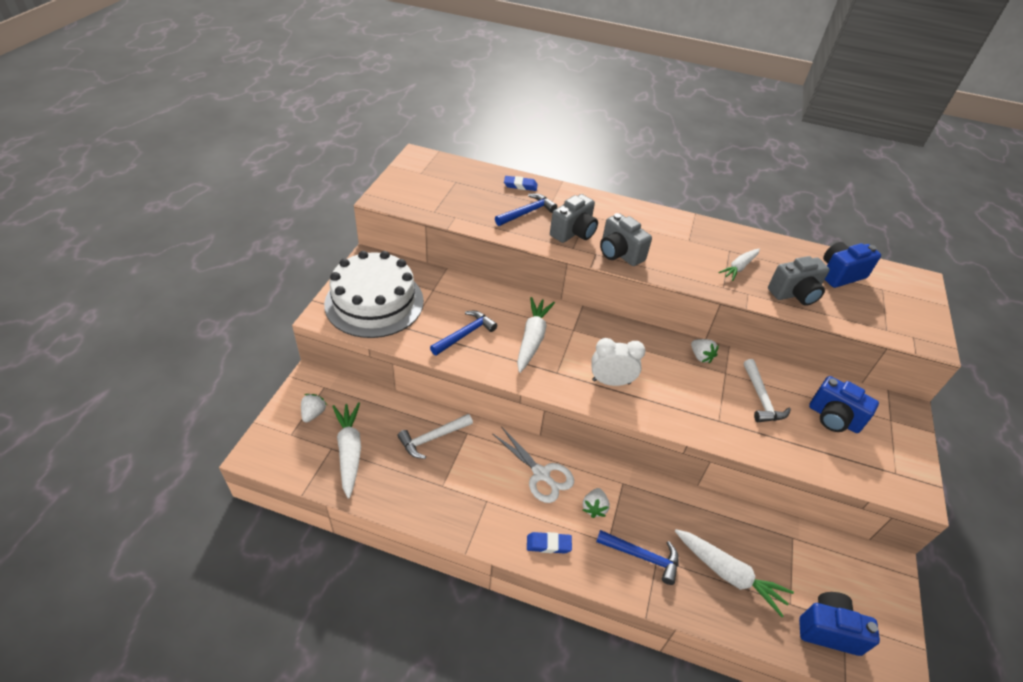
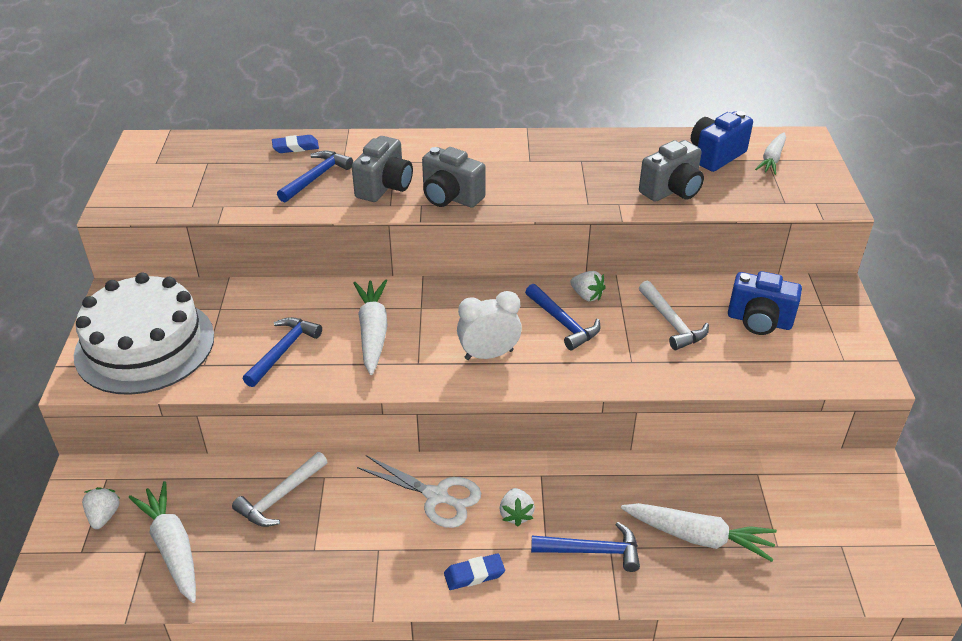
camera: 15 degrees left, 5 degrees down
(675, 373) = (563, 323): none -> blue hammer
(739, 268) = (599, 177): white carrot -> white carrot (772, 159)
(828, 630) = (827, 560): blue camera -> none

